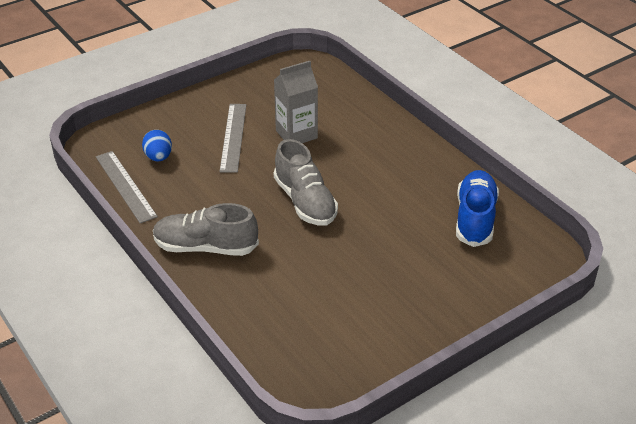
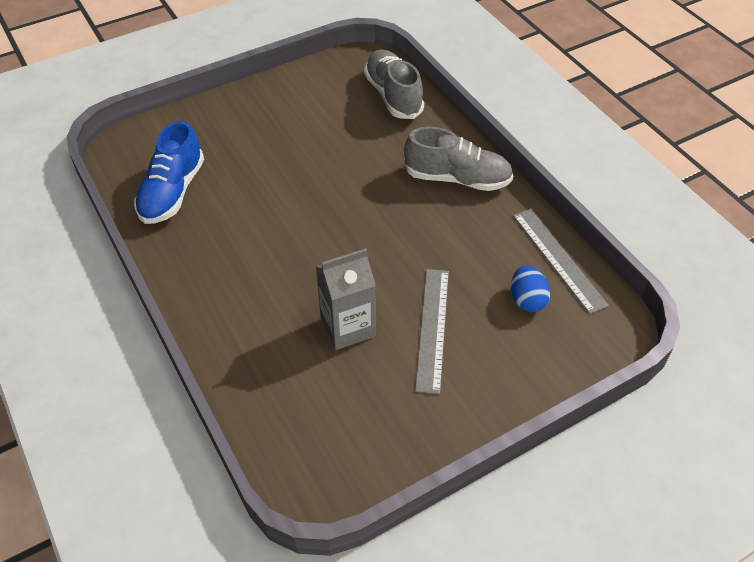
camera: 175 degrees left, 10 degrees up
(305, 202) = (349, 224): grey shoe -> grey shoe (393, 95)

